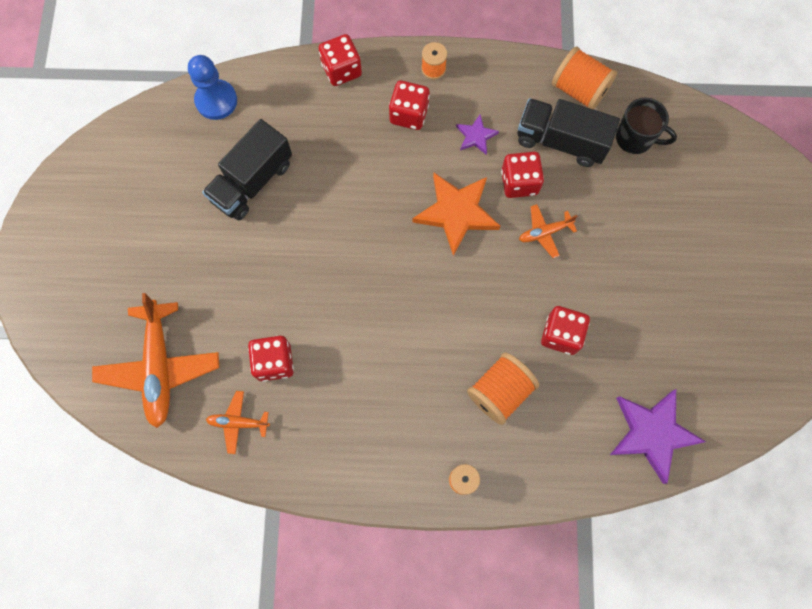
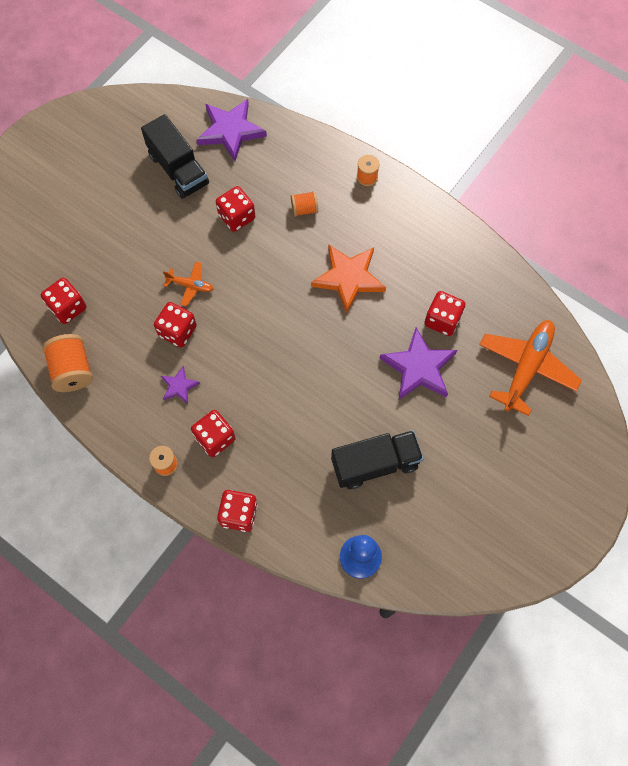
camera: 145 degrees left, 5 degrees down
(238, 422) = (491, 297): orange plane -> none
(268, 297) = (418, 367): none -> purple star
(456, 213) = (240, 339): orange star -> orange star (348, 278)
(500, 392) = (304, 209): orange spool -> orange spool, size x0.58
(561, 141) = (121, 341): black truck -> black truck (178, 169)
(635, 138) = (68, 307): black mug -> red dice

